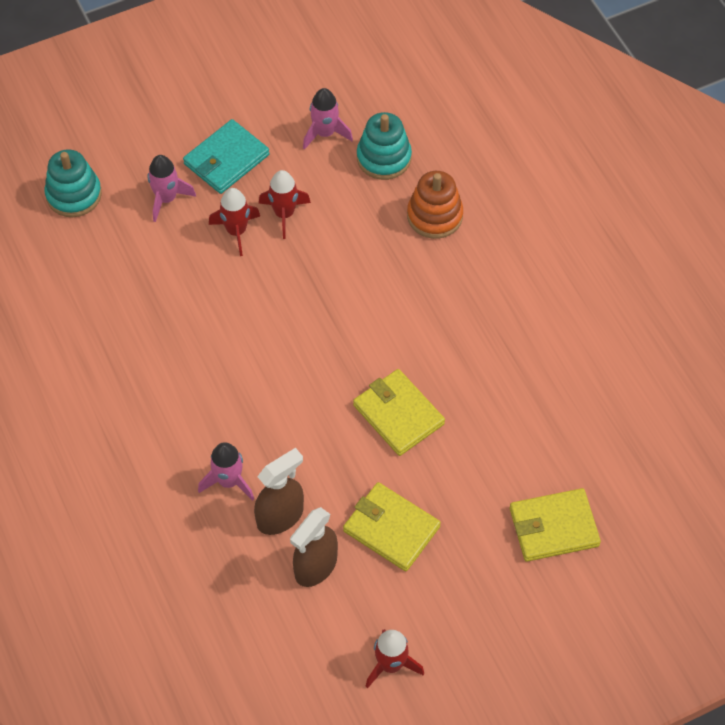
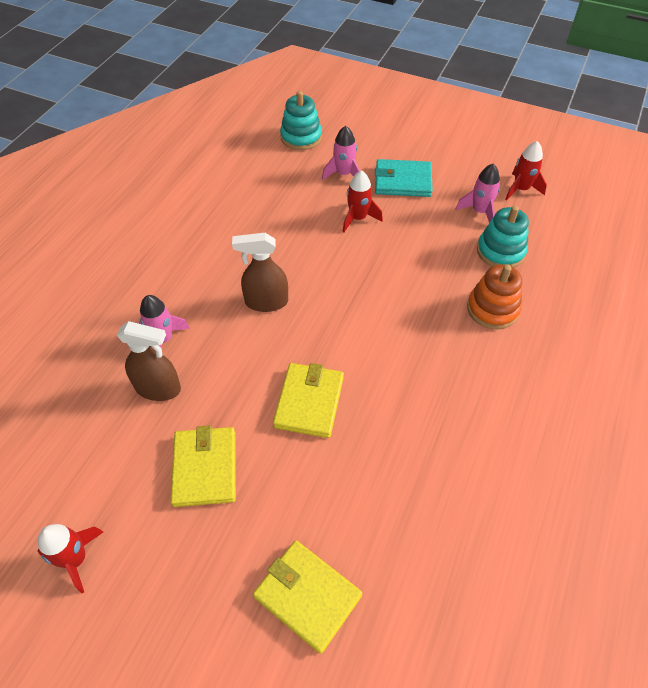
camera: 50 degrees right, 5 degrees down
(284, 214) = (397, 232): red rocket -> red rocket (521, 189)
(315, 566) = (132, 440): brown spray bottle -> brown spray bottle (266, 302)

